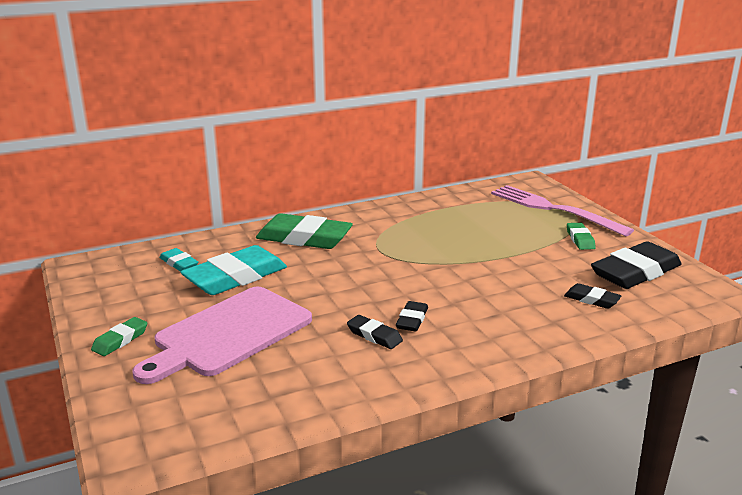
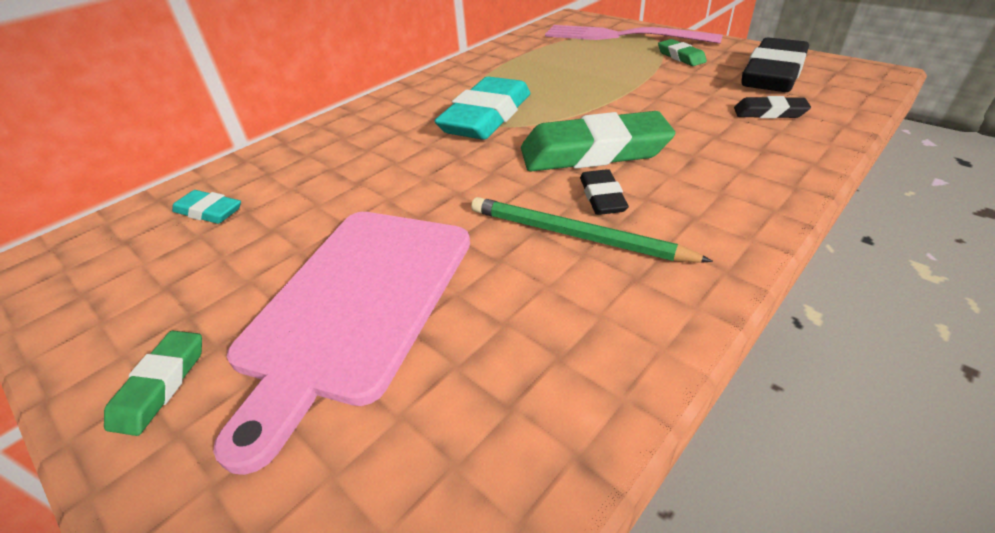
camera: 20 degrees left, 15 degrees up
(235, 277) = (310, 208): turquoise eraser -> turquoise eraser (486, 117)
(304, 238) = (372, 131): green eraser -> green eraser (593, 152)
(374, 335) = (575, 235): black eraser -> green pencil

